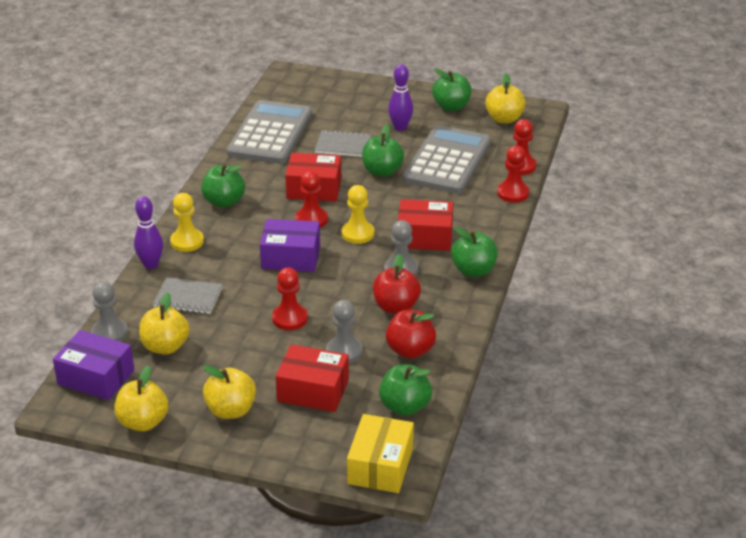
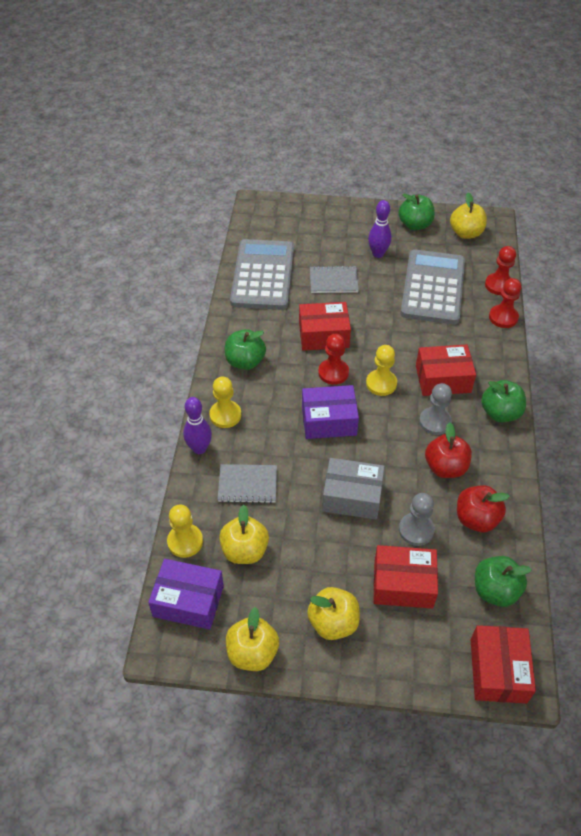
camera: 10 degrees left, 15 degrees up
(109, 333) = (185, 541): grey pawn -> yellow pawn
(290, 318) = (352, 496): red pawn -> grey box
(380, 466) = (498, 670): yellow box -> red box
(382, 171) = (378, 307): green apple -> none

